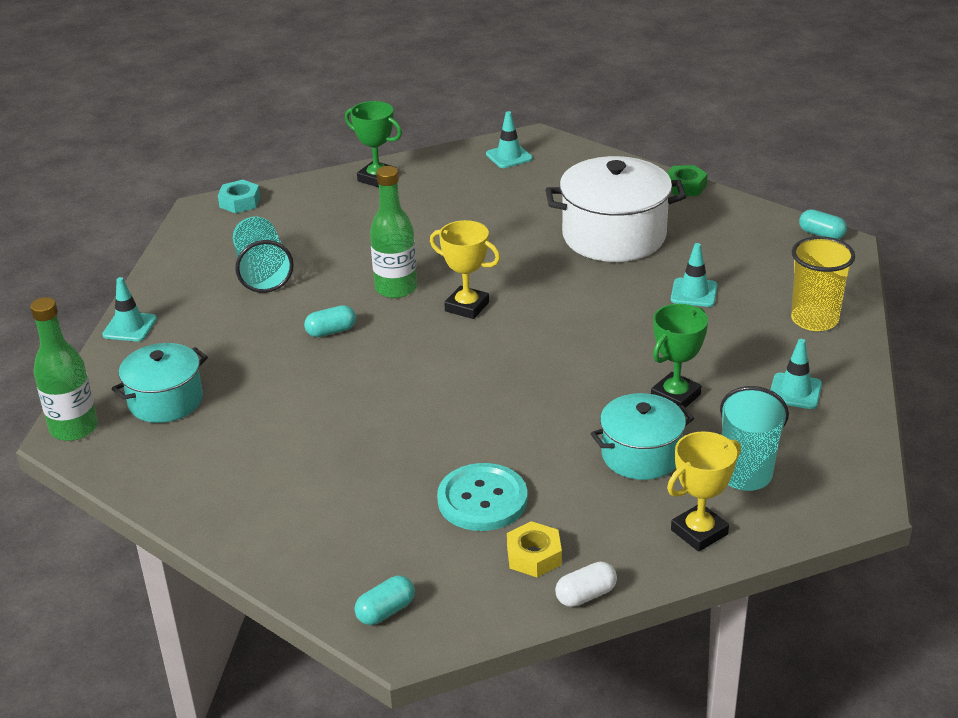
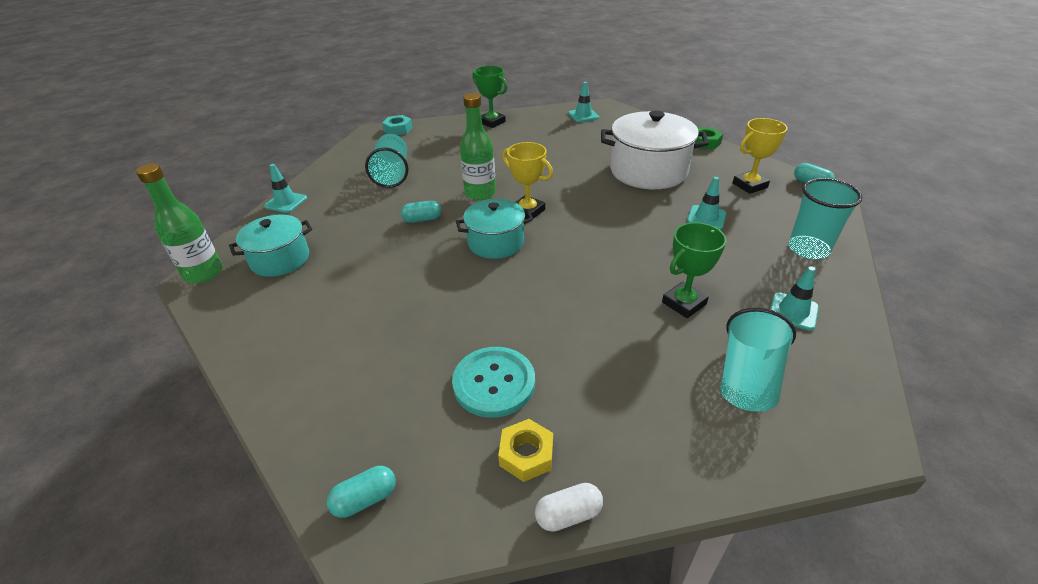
camera: 10 degrees right, 5 degrees up
(641, 455) = (646, 357): turquoise pot -> turquoise pot (496, 242)
(699, 532) = (695, 452): yellow trophy -> yellow trophy (749, 185)
(814, 320) = (808, 249): yellow cup -> turquoise cup

